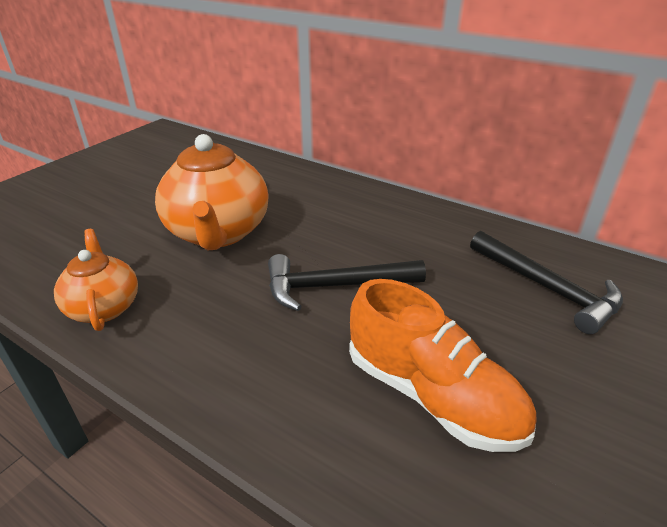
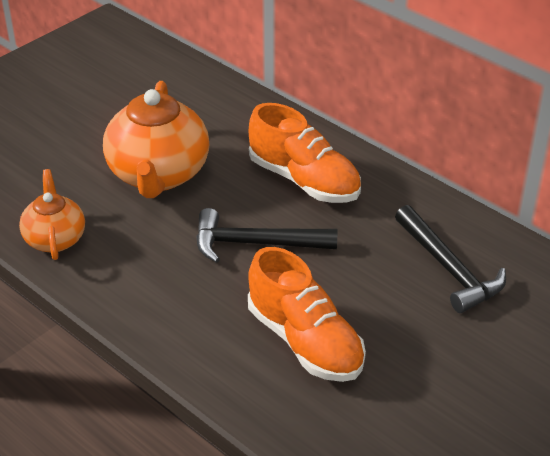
camera: 10 degrees right, 5 degrees up
(365, 224) = (304, 180): none -> orange shoe

